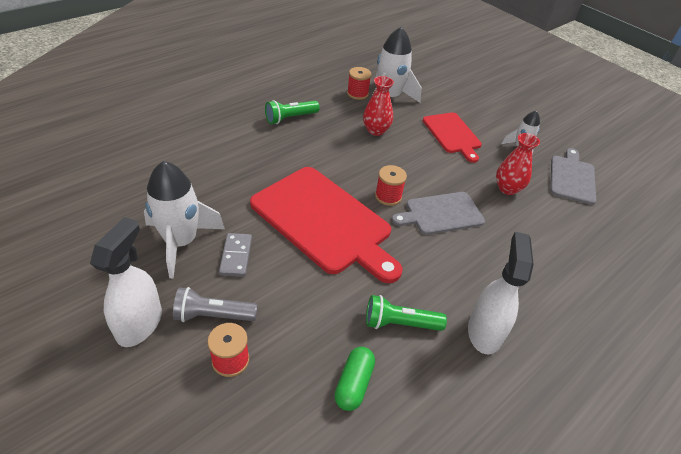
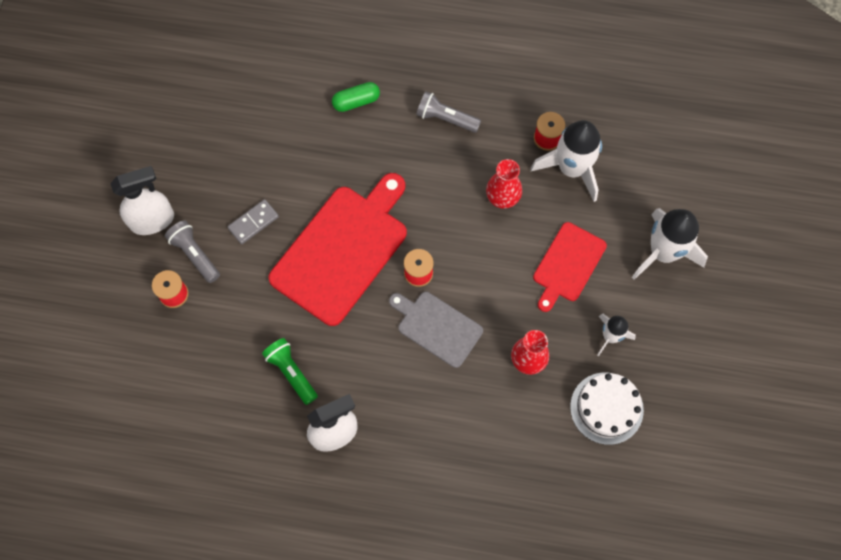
camera: 55 degrees right, 25 degrees up
(181, 242) = (233, 178): white rocket -> white rocket (663, 252)
(290, 118) = (445, 118): green flashlight -> grey flashlight
(324, 221) = (342, 250): red cutting board -> red cutting board turned 150 degrees counterclockwise
(353, 384) = (218, 378): green capsule -> green capsule (356, 101)
(572, 178) = (606, 408): grey cutting board -> white cake

